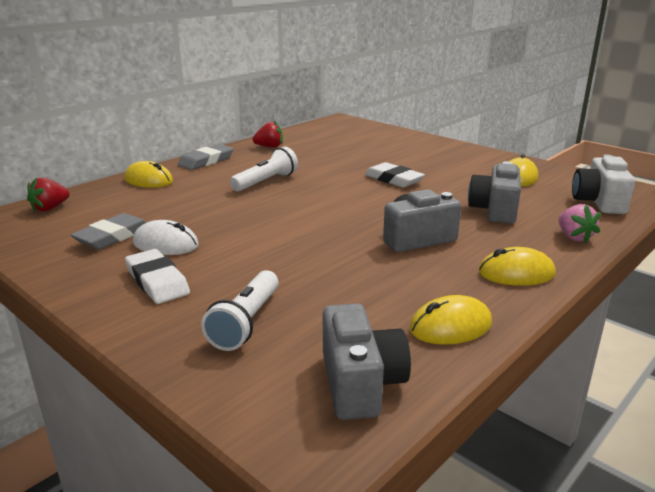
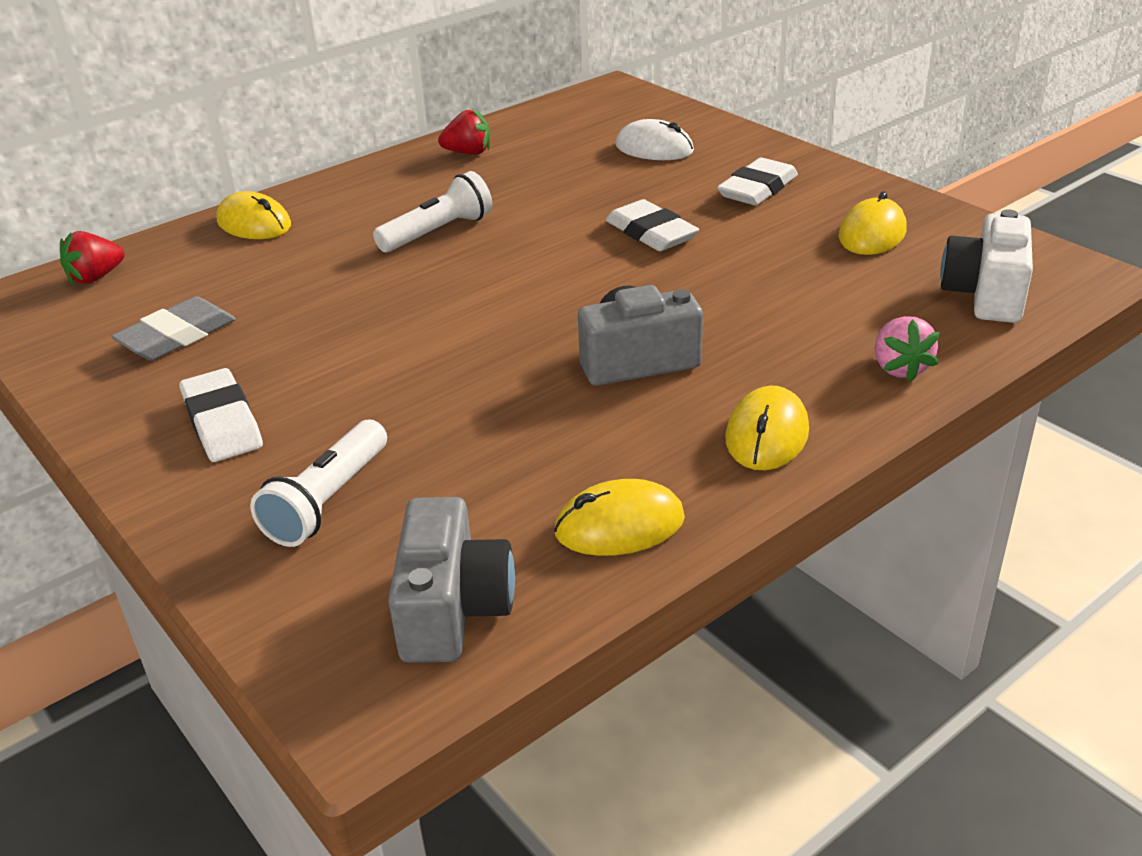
camera: 10 degrees right, 10 degrees up
(165, 244) = (250, 354): white mouse -> white mouse (654, 148)
(206, 161) = (355, 184): grey eraser -> none
(443, 159) = (757, 188): none -> white eraser
(494, 210) = (793, 306): grey camera -> none
(516, 273) = (766, 435): yellow mouse -> yellow mouse turned 75 degrees counterclockwise

